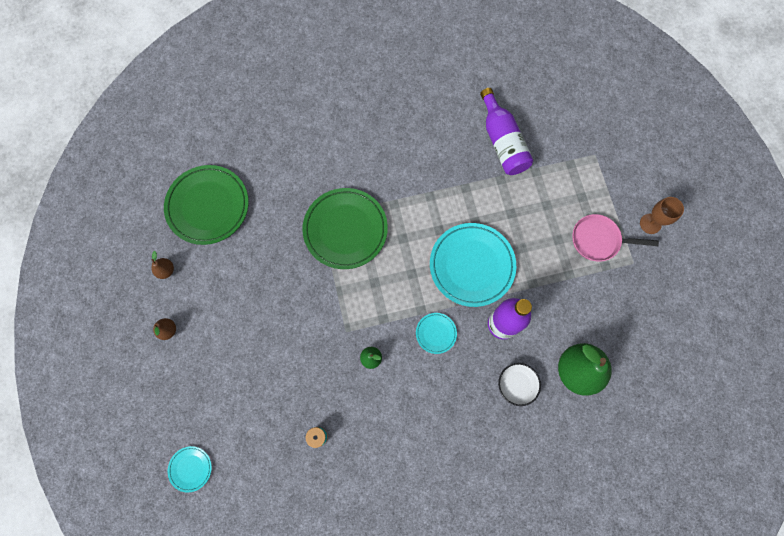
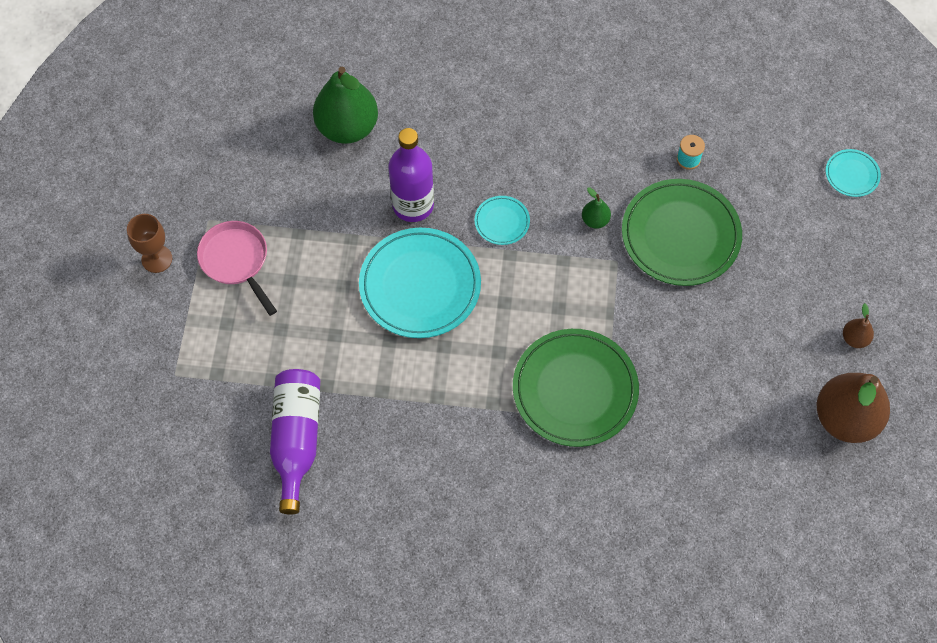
camera: 160 degrees left, 10 degrees down
(166, 270) = (845, 418): brown pear -> brown pear, size x2.28
(208, 206) = (766, 492): green plate -> green plate (680, 235)
(516, 385) = (427, 136): white bowl -> none
(599, 240) = (236, 261): pink pan -> pink pan turned 150 degrees counterclockwise

